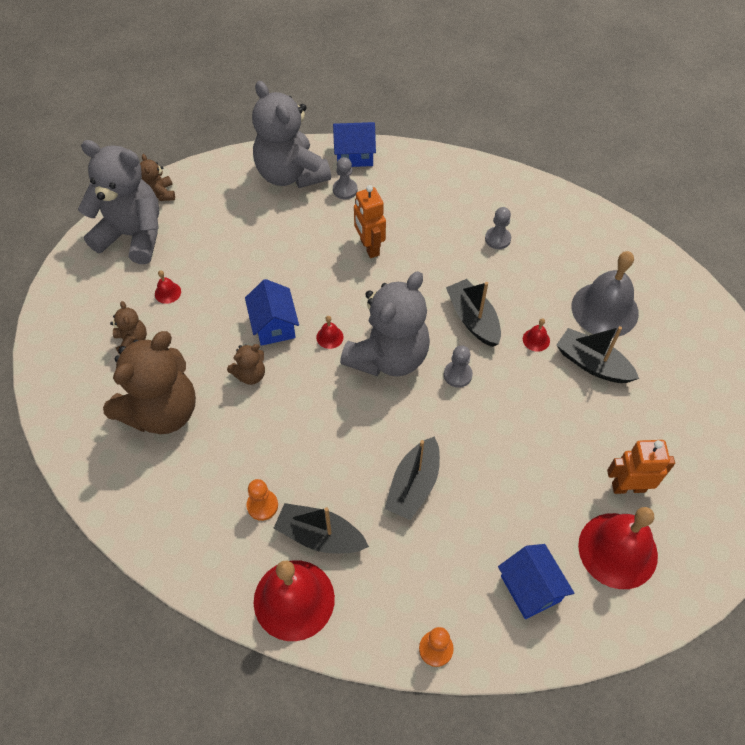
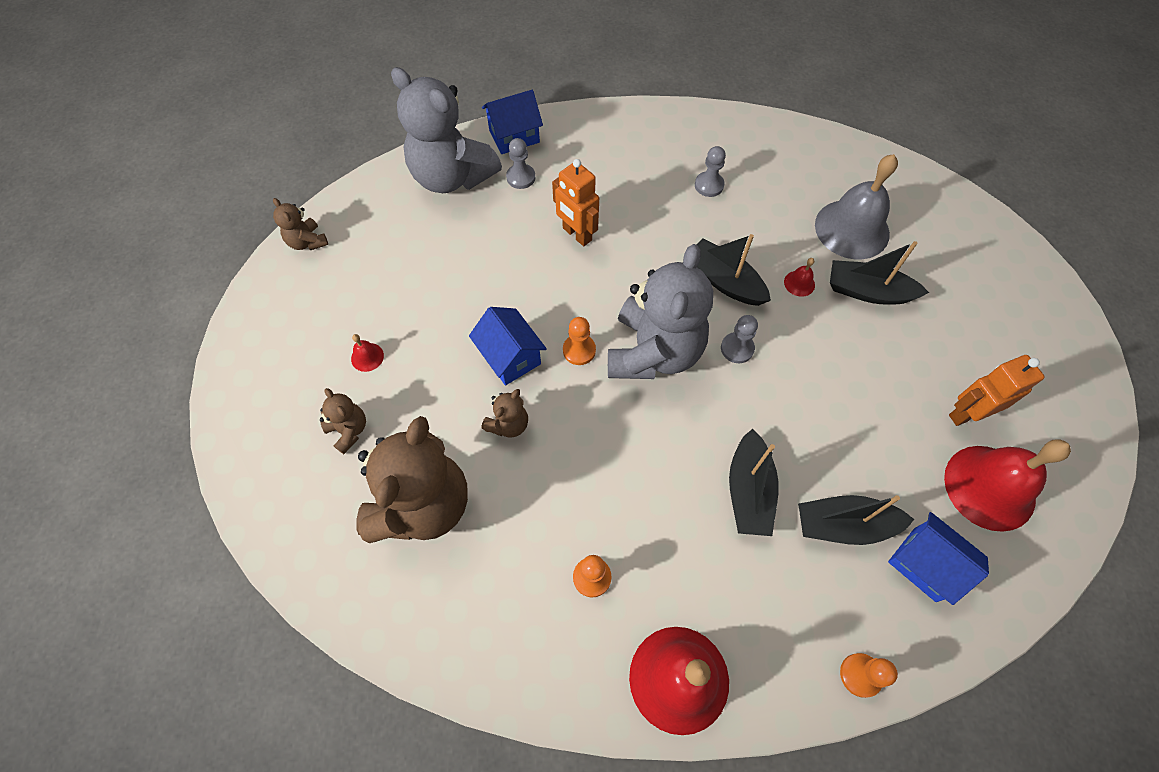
camera: 20 degrees left, 5 degrees up
(133, 235) = (295, 301): grey teddy bear -> none
(320, 536) = (673, 589): black boat -> black boat (844, 525)
(329, 337) = (579, 350): red bell -> orange pawn

